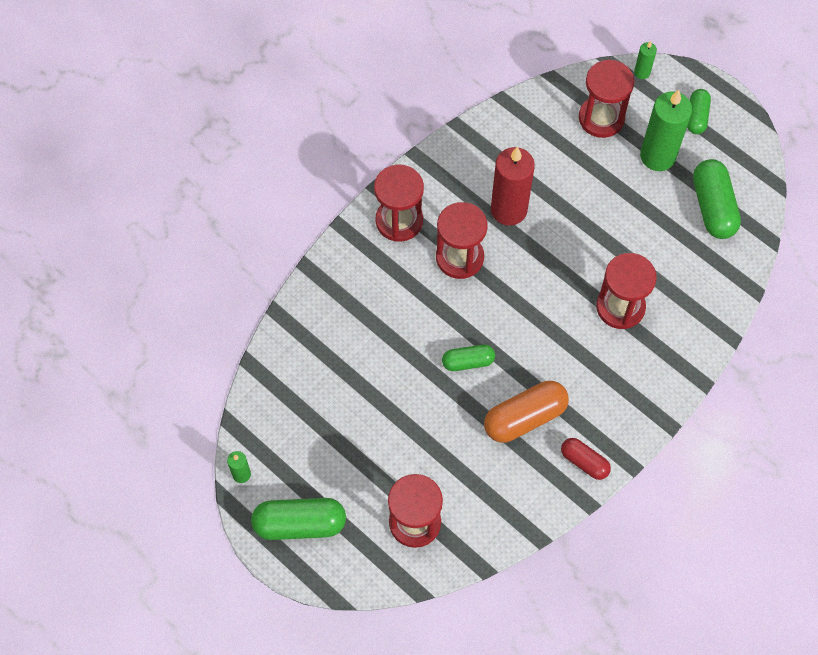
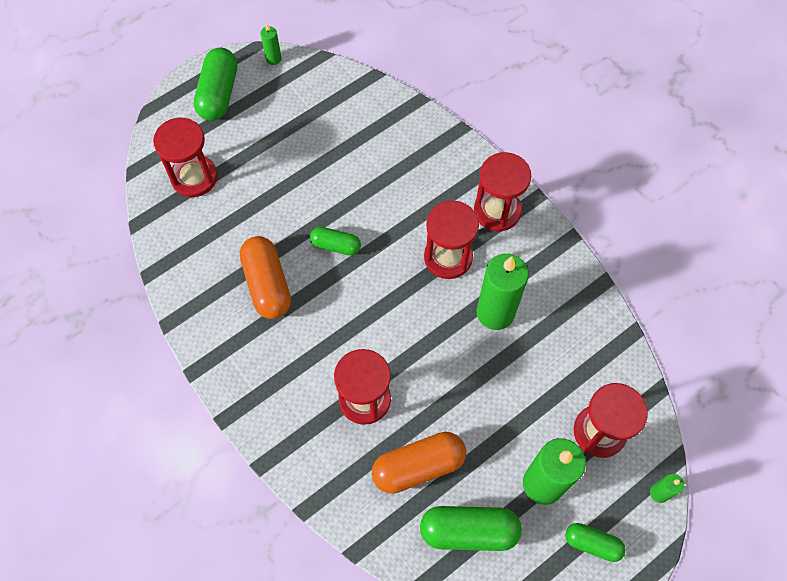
camera: 100 degrees right, 0 degrees up
(468, 362) = (336, 245): green capsule -> green capsule turned 75 degrees counterclockwise
(508, 210) = (495, 312): red candle -> green candle
(584, 462) = (209, 328): red capsule -> none
(669, 253) = (418, 466): none -> orange capsule

